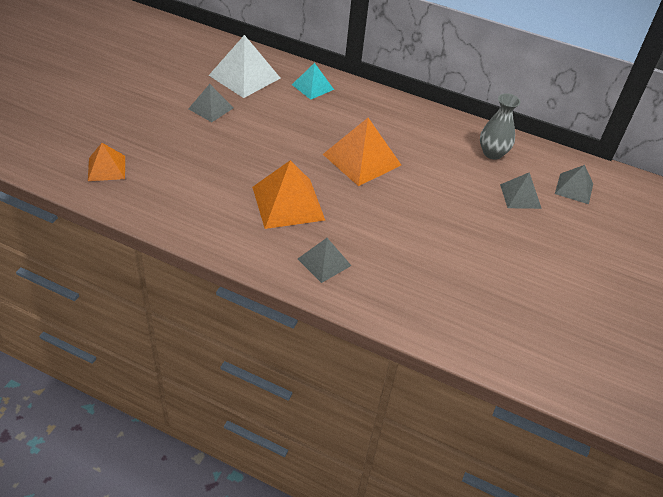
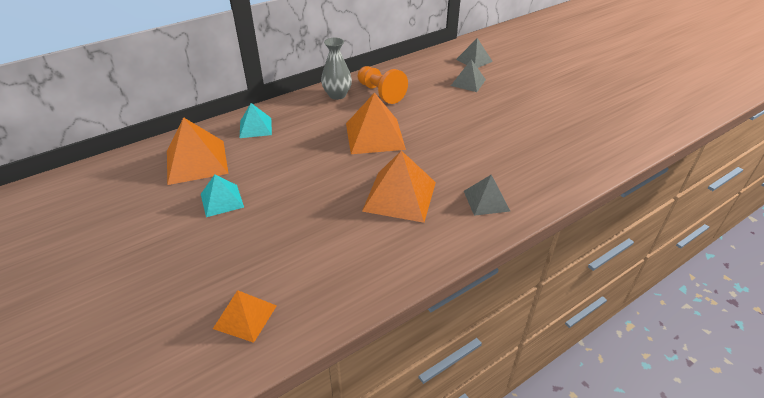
camera: 55 degrees left, 5 degrees down
(211, 108) = (222, 200): grey pyramid -> turquoise pyramid
(244, 76) = (196, 161): white pyramid -> orange pyramid
(436, 140) = (380, 93): none -> orange pawn
(492, 153) = (415, 76): grey vase -> grey vase (337, 95)

